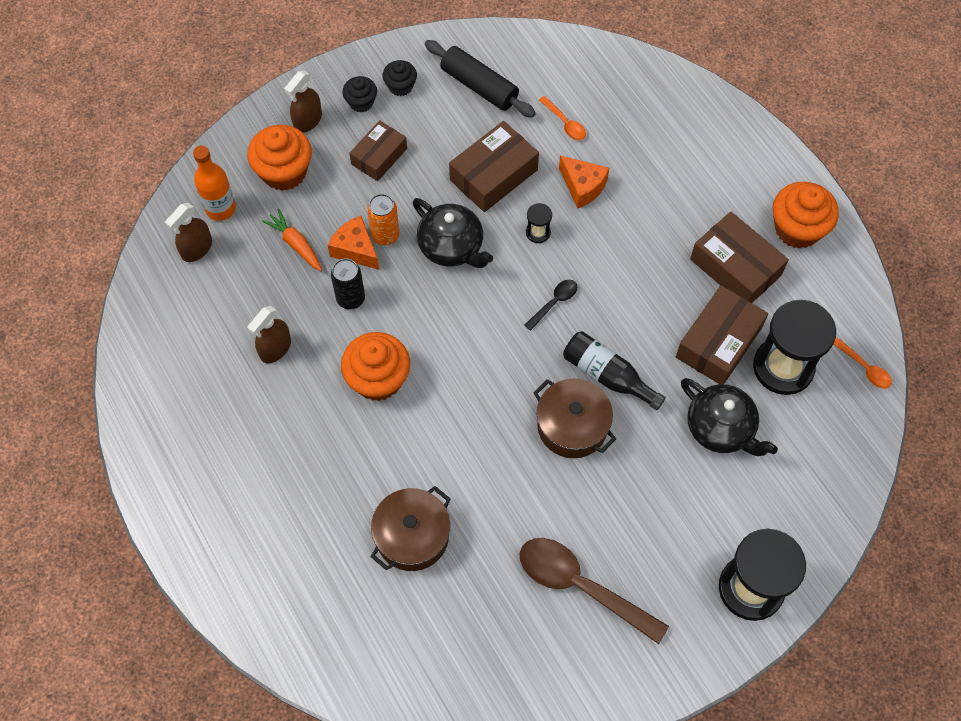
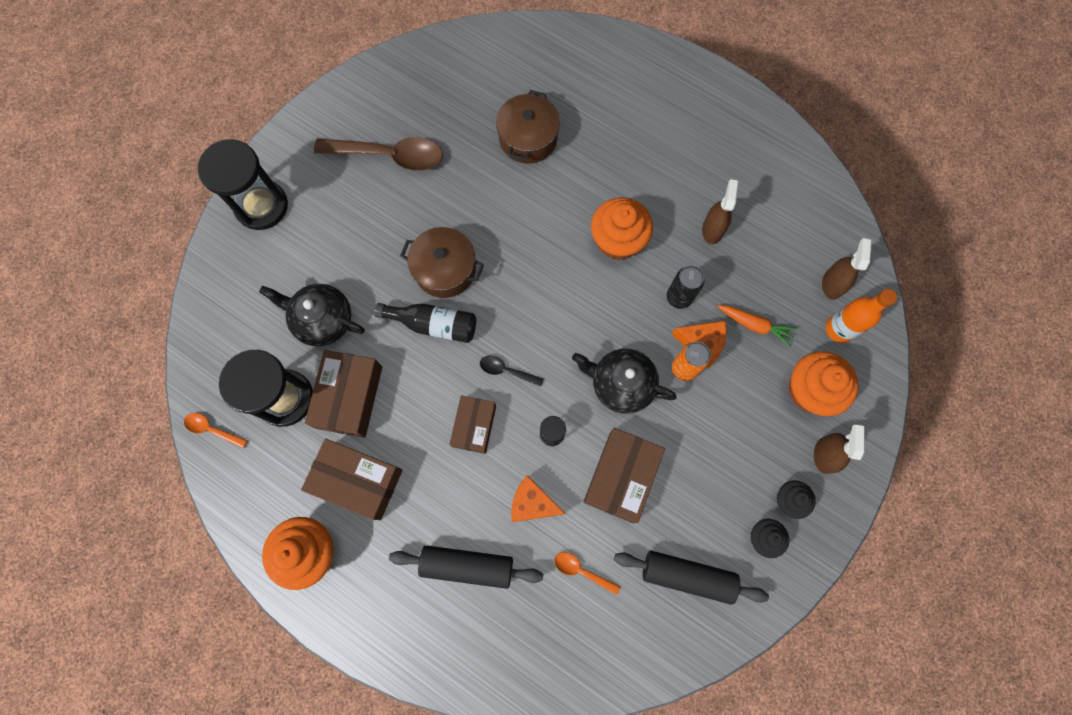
camera: 155 degrees right, 10 degrees up
(379, 156) = (736, 447): brown box -> brown box (474, 426)
(554, 302) = (506, 371): black spoon -> black spoon turned 90 degrees clockwise
(661, 164) = (467, 566): none -> black rolling pin

